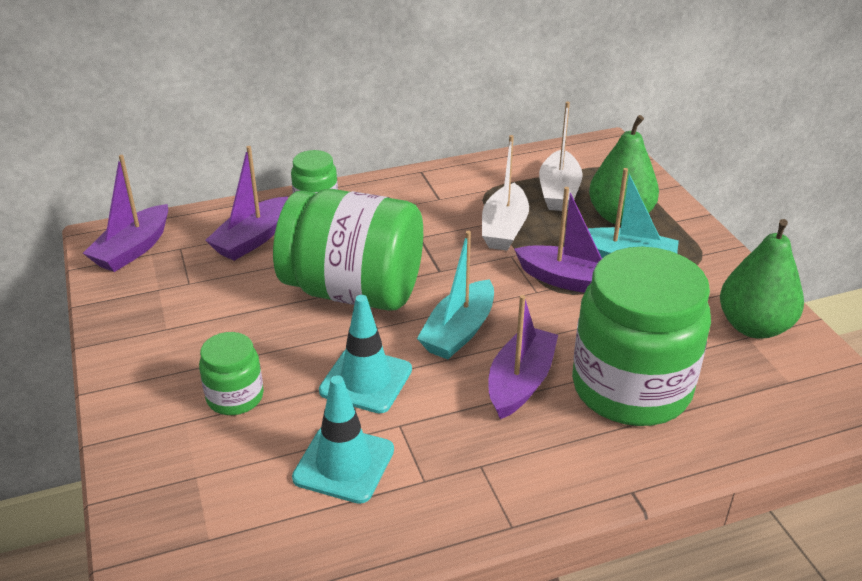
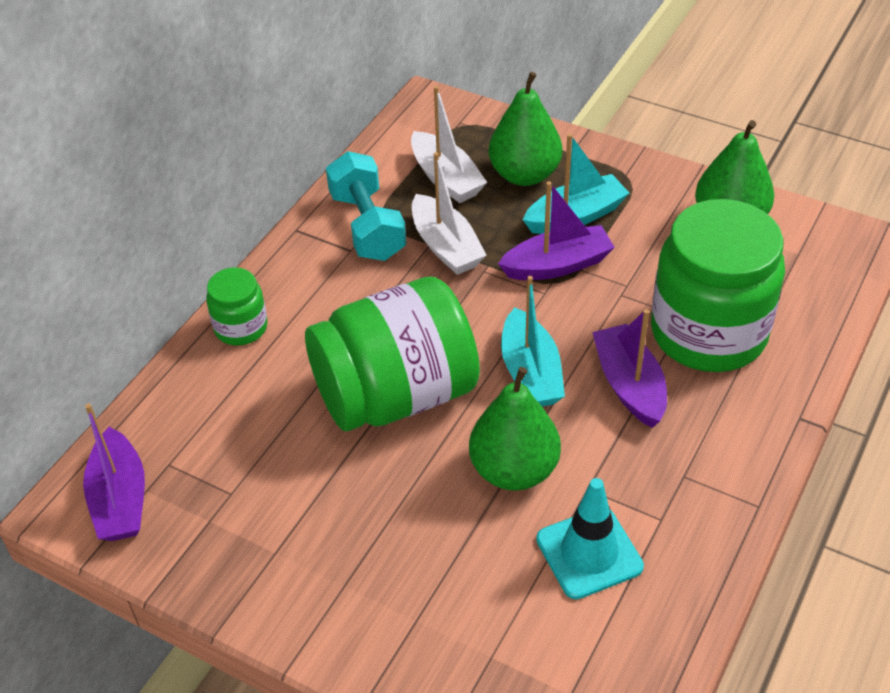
camera: 40 degrees left, 10 degrees up
(235, 397) = (428, 566): green jar -> none
(252, 239) = (230, 406): purple boat -> none
(366, 380) = (514, 470): turquoise traffic cone -> green pear
(468, 191) = (367, 226): none -> turquoise dumbbell

